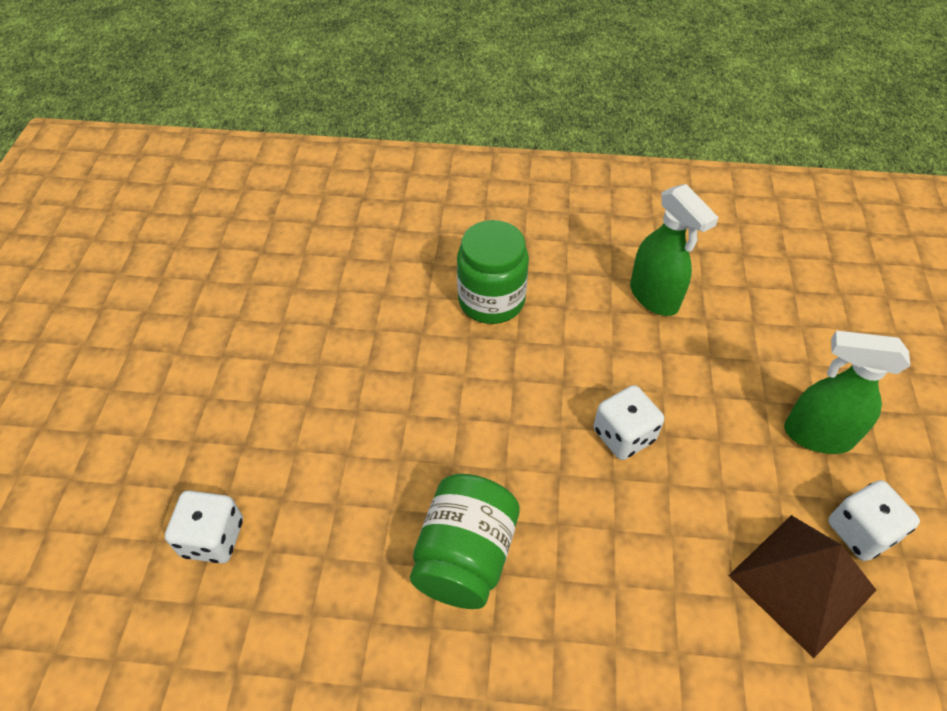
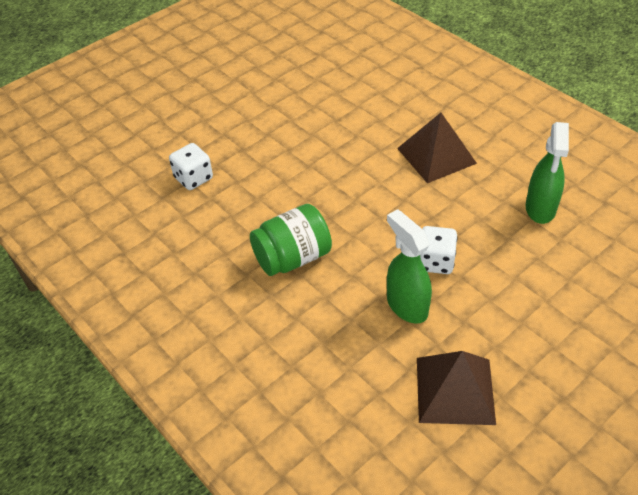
camera: 45 degrees right, 5 degrees down
(491, 300) = (436, 155): green jar -> brown pyramid
(817, 435) = (558, 337): green spray bottle -> green spray bottle (406, 305)
(860, 531) = (523, 395): white dice -> none

